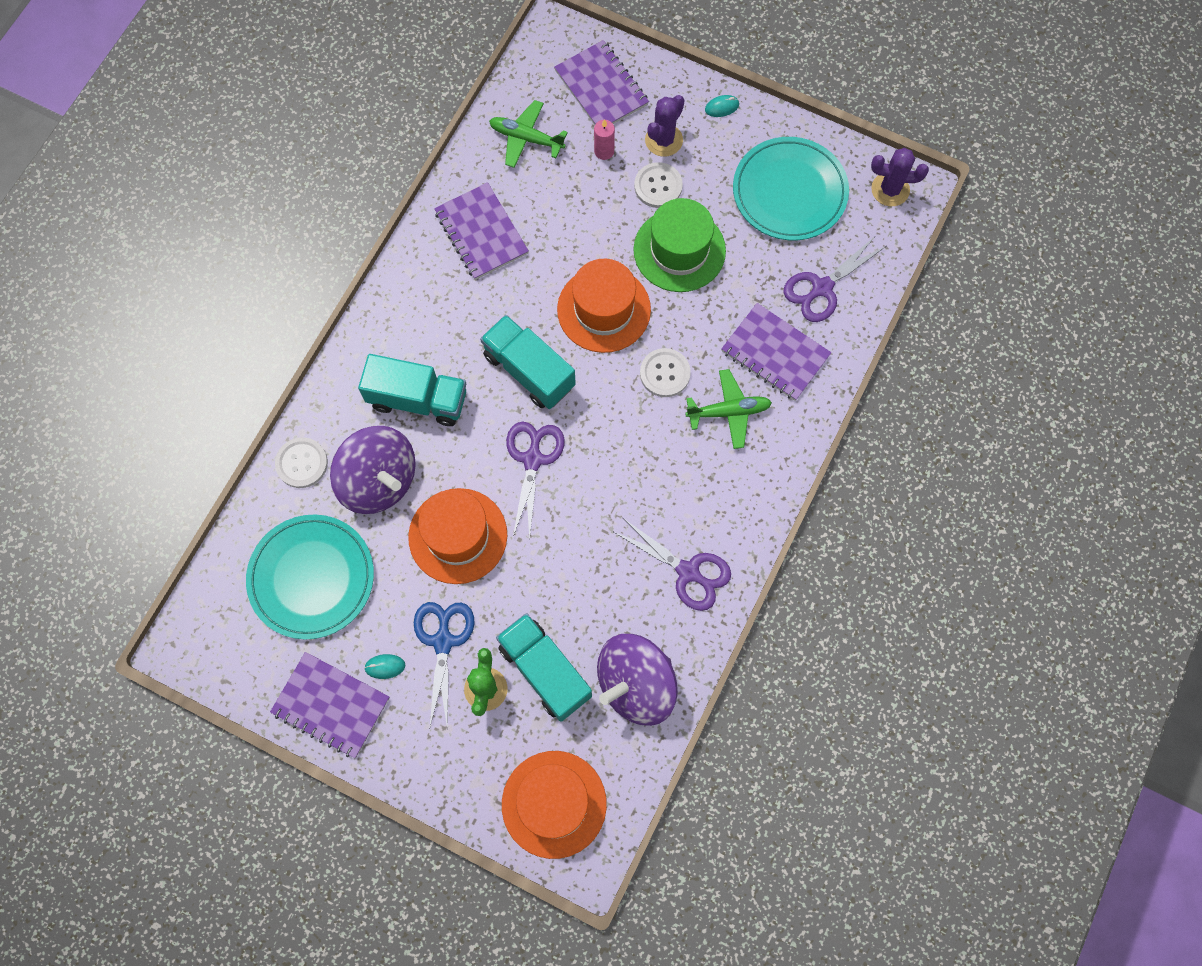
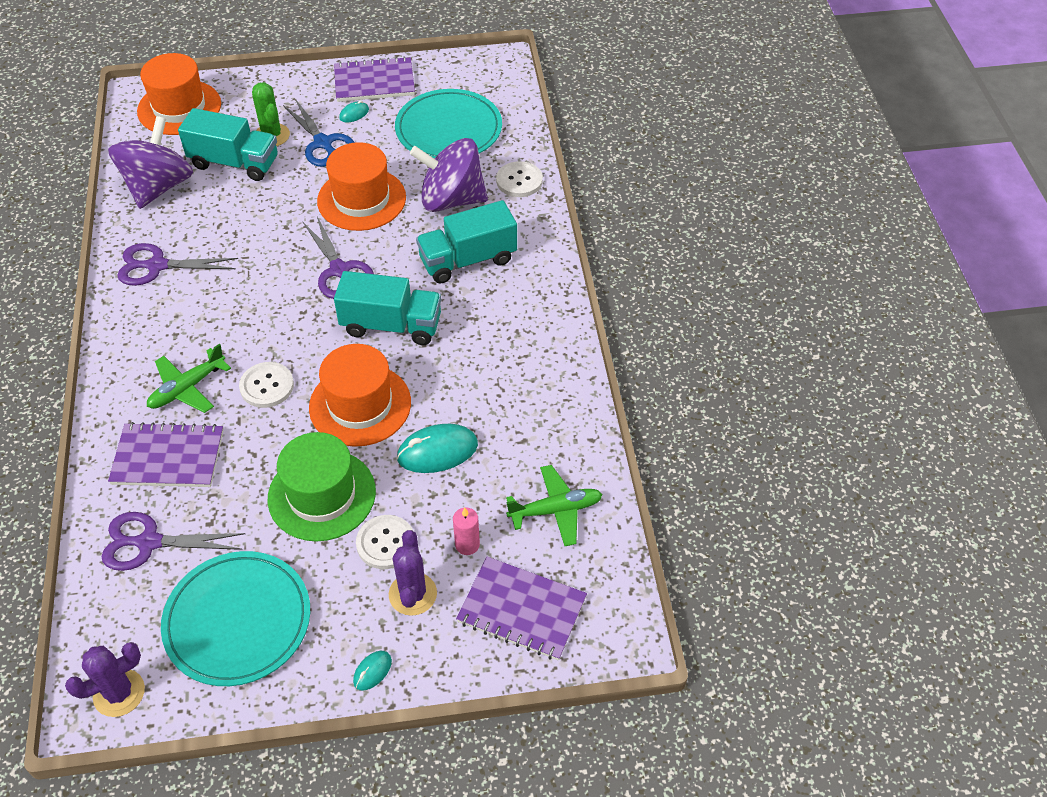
camera: 145 degrees right, 20 degrees down
(481, 233) = (524, 403): purple notebook -> none
(574, 233) = (437, 451): none -> turquoise mouse
(822, 288) = (149, 542): purple scissors -> purple scissors turned 105 degrees counterclockwise

